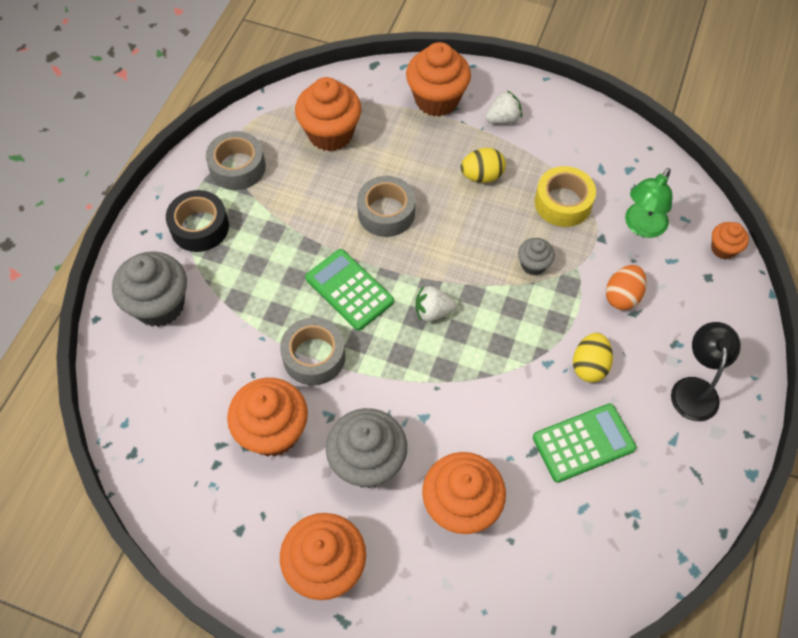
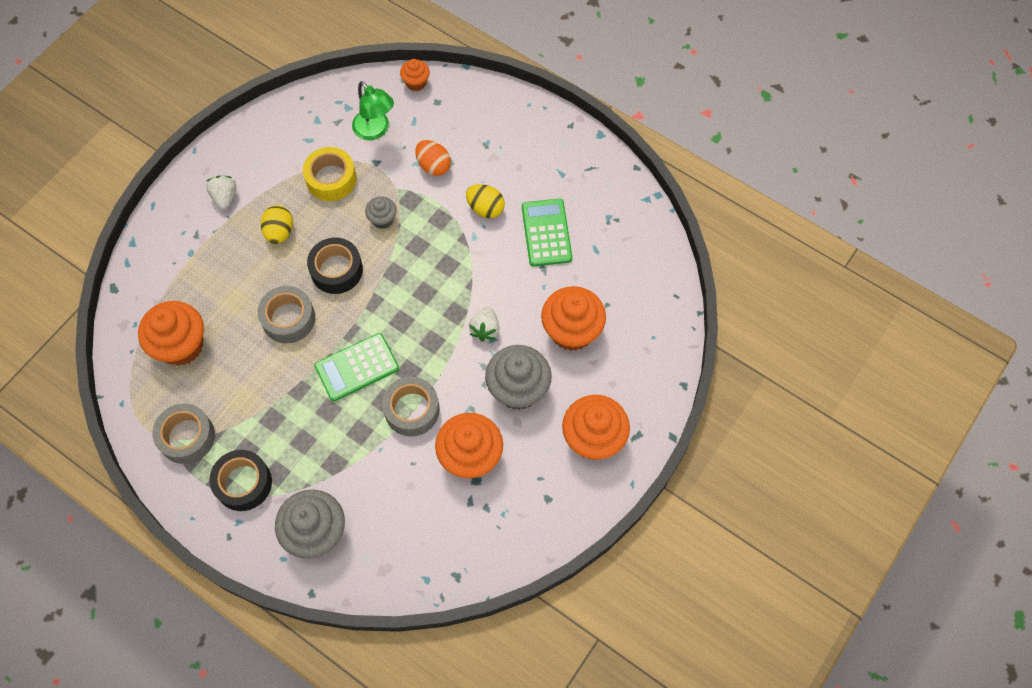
camera: 75 degrees left, 5 degrees up
(433, 311) = (400, 307): white strawberry -> white strawberry (485, 329)
(437, 100) = (180, 245): orange cupcake -> none
(456, 239) = (336, 270): none -> black tape
(694, 389) = (526, 145): black lamp -> none

